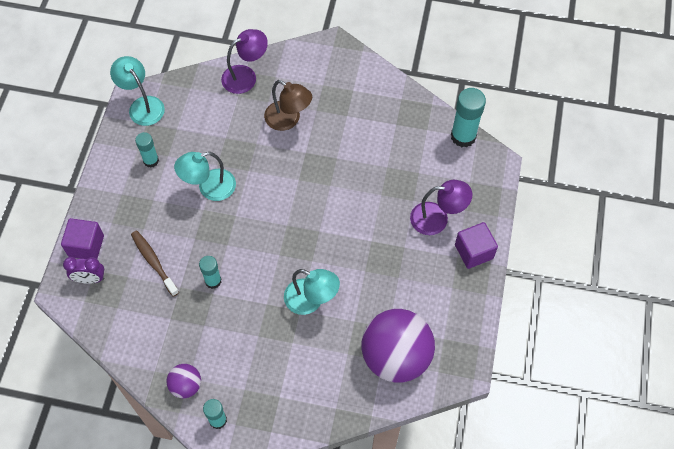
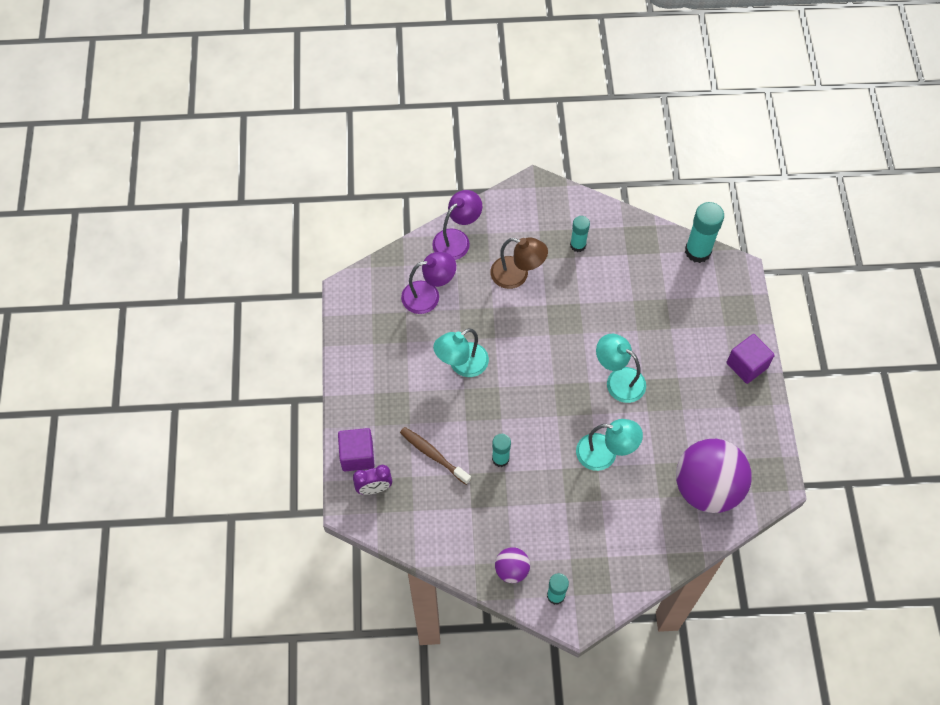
camera: 15 degrees left, 0 degrees up
(142, 105) = (360, 295): turquoise lamp -> turquoise lamp (618, 380)
(151, 160) = (391, 351): turquoise glue stick -> turquoise glue stick (578, 245)
(437, 218) = (700, 341): purple lamp -> purple lamp (428, 295)

